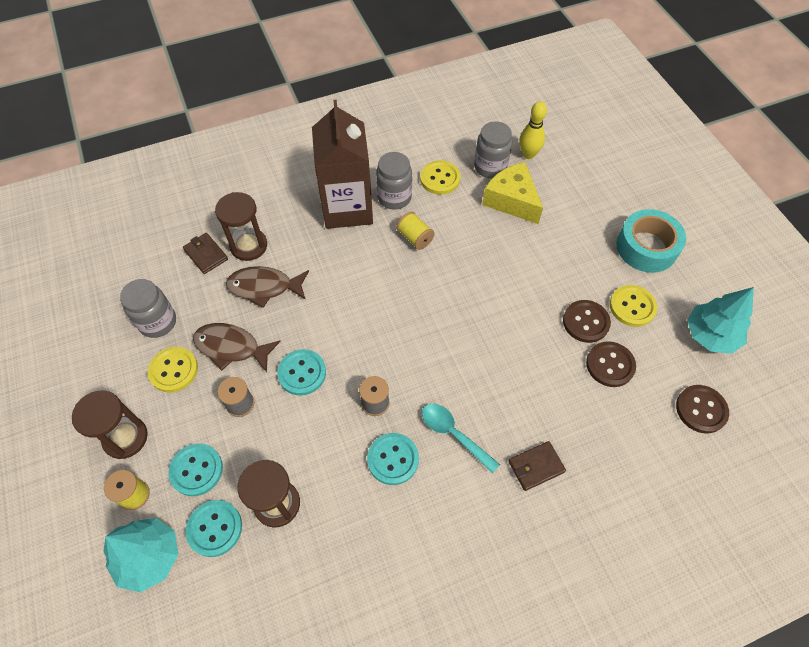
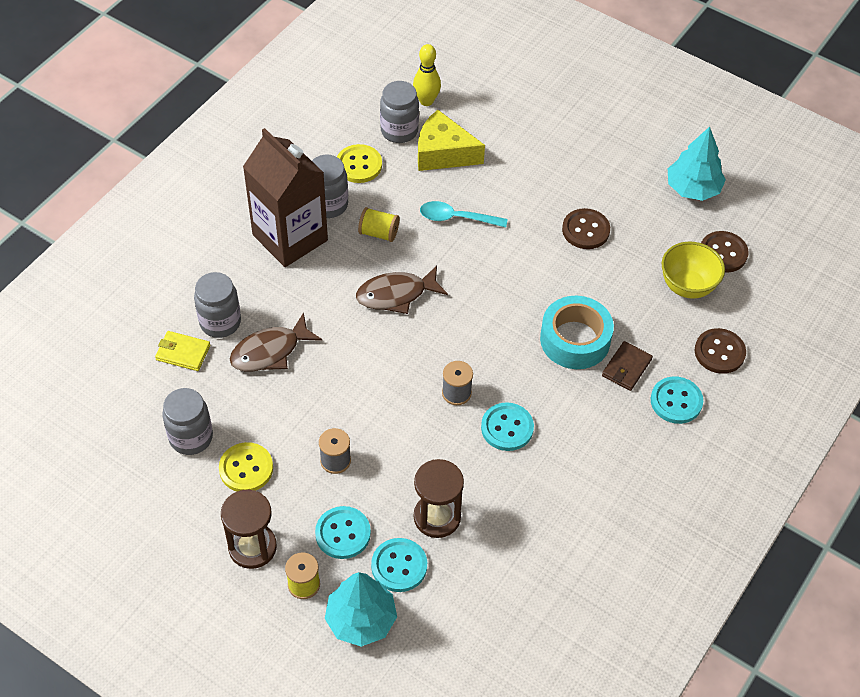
camera: 35 degrees left, 5 degrees down
(206, 254) = (183, 352): brown wallet -> yellow wallet
(231, 347) = (285, 420): brown fish -> brown fish (396, 294)
(249, 246) = (220, 322): brown hourglass -> grey jar
(302, 373) = (370, 405): turquoise button -> turquoise button (676, 401)
(453, 434) = (542, 380): turquoise spoon -> turquoise spoon (456, 218)
(610, 365) = (629, 255): brown button -> brown button (719, 352)
(632, 307) = (615, 197): yellow button -> none
(645, 422) = (687, 286): none -> yellow bowl
(646, 247) = (592, 138): turquoise tape -> turquoise tape (575, 340)

